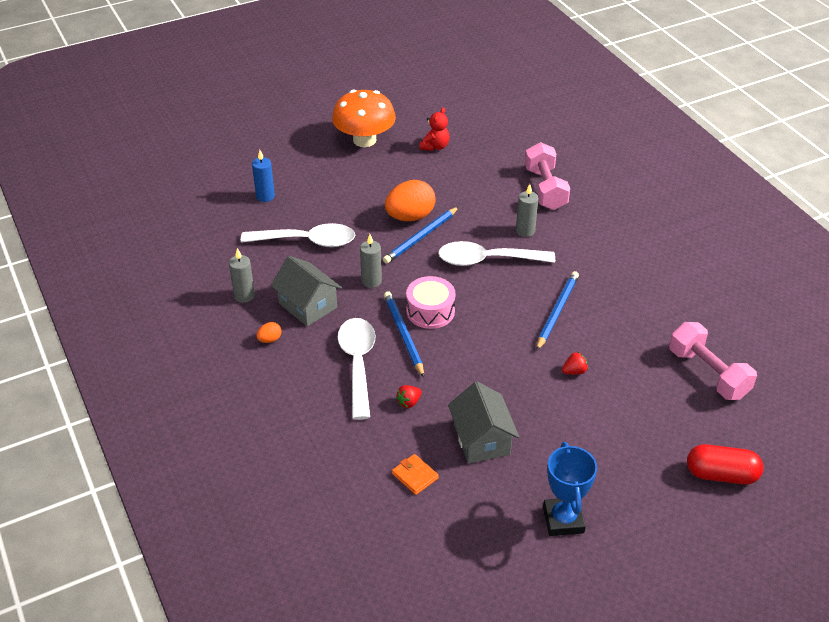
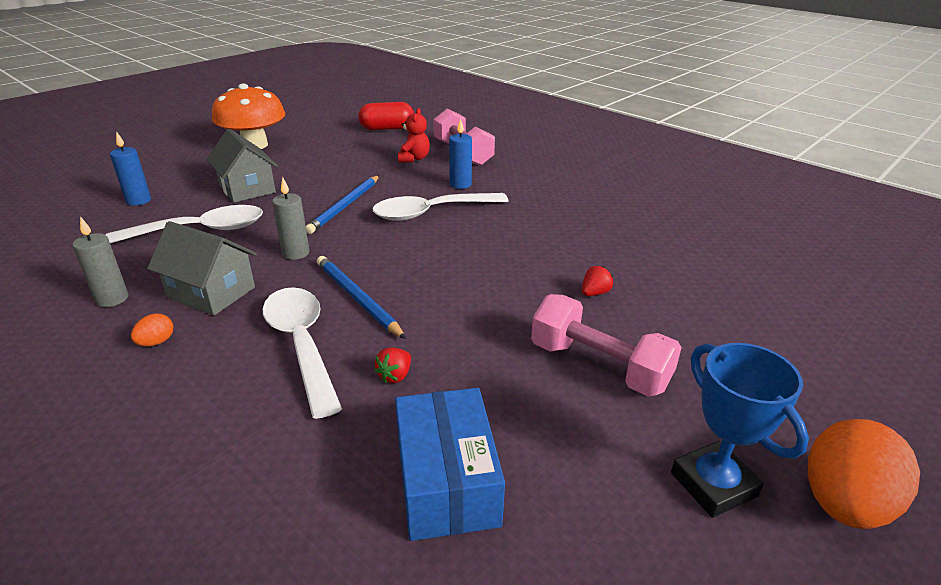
camera: 20 degrees left, 10 degrees down
(410, 217) = (326, 192): orange egg -> orange egg (843, 503)
(415, 476) = (447, 481): orange wallet -> blue box
(430, 311) = (384, 268): pink drum -> none
(435, 146) = (334, 140): red teddy bear -> red teddy bear (414, 159)
(481, 439) = (524, 399): grey house -> grey house (247, 189)
(525, 231) = (460, 184): grey candle -> blue candle
(557, 311) = (536, 242): blue pencil -> none
(708, 373) = (741, 265): pink dumbbell -> pink dumbbell (599, 366)
(721, 475) = (855, 364): red capsule -> red capsule (387, 128)

